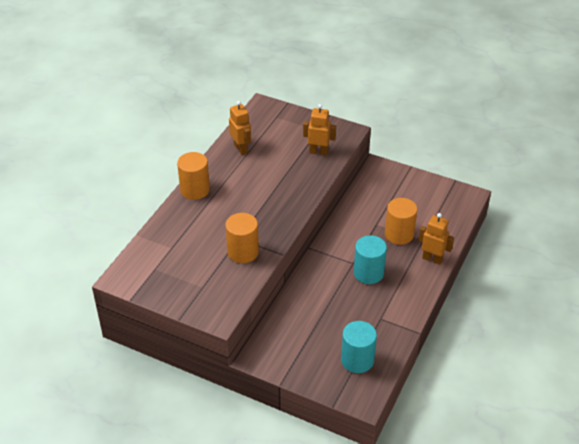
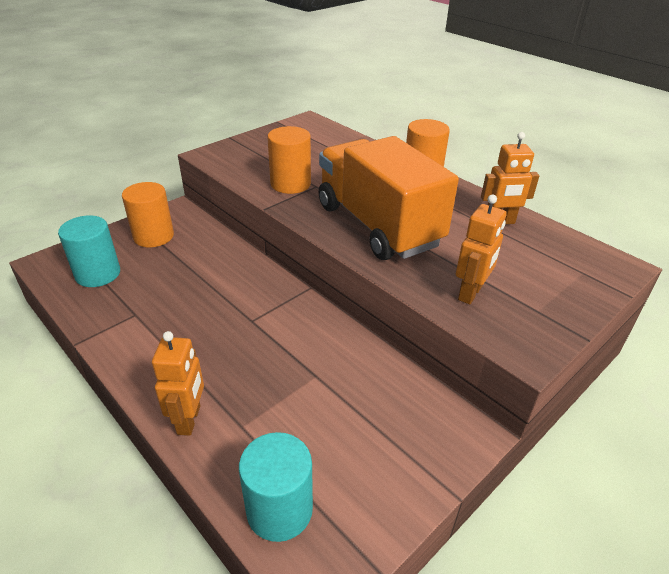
camera: 110 degrees right, 5 degrees down
(273, 197) = (378, 225): none -> orange truck
(368, 273) = (220, 329): turquoise cylinder -> turquoise cylinder (279, 510)
(399, 234) = (274, 396): orange cylinder -> orange cylinder (153, 236)
(432, 259) = (189, 420): orange robot -> orange robot turned 45 degrees counterclockwise

